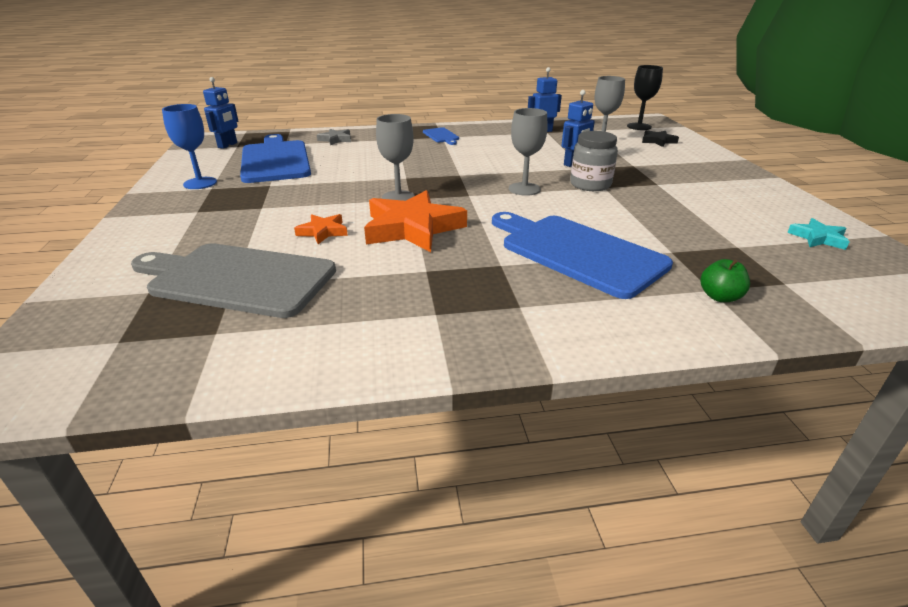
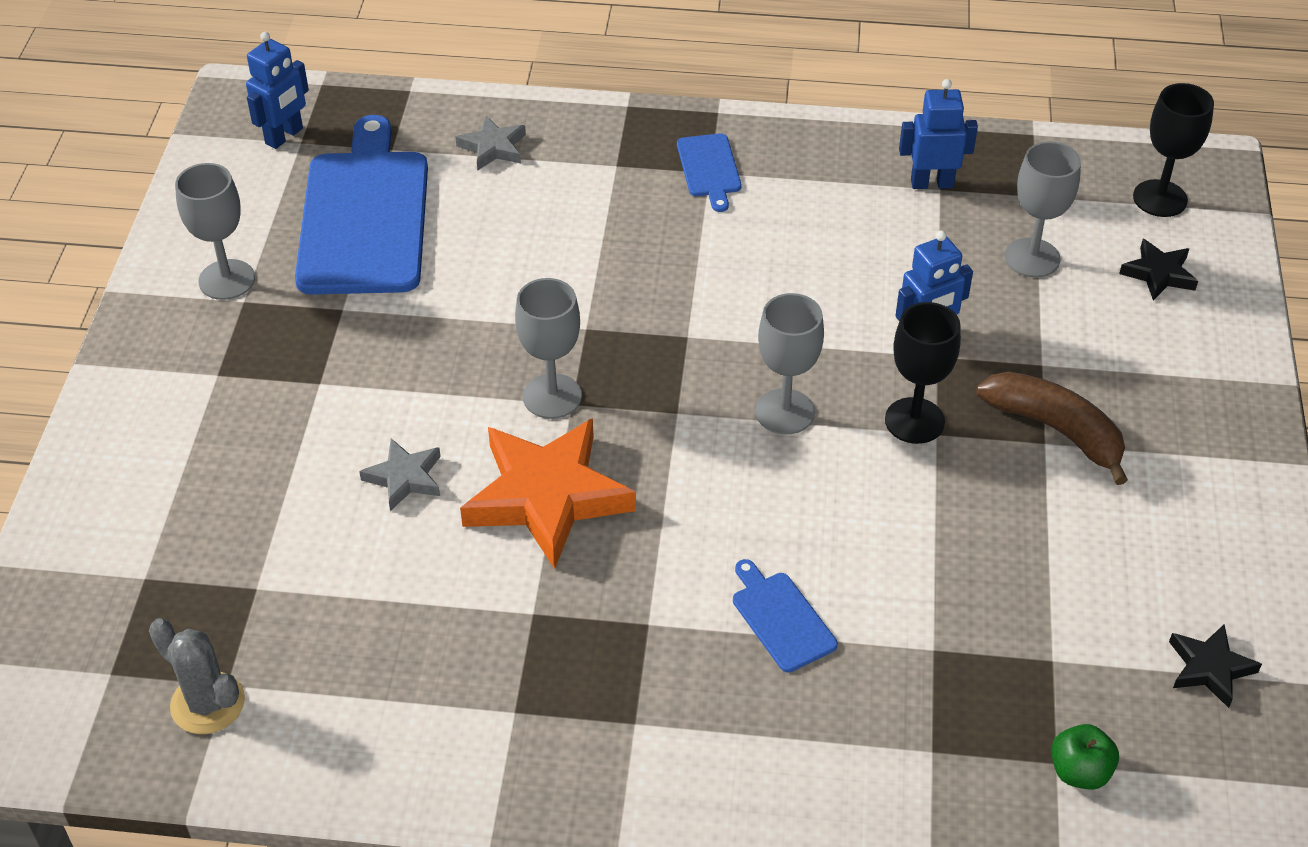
camera: 15 degrees right, 15 degrees up
(200, 183) = (227, 280): blue goblet -> grey goblet
(200, 345) = (208, 703): none -> grey cactus
(237, 279) = (264, 574): grey cutting board -> none
(323, 232) = (404, 478): orange star -> grey star
(577, 252) = (781, 618): blue cutting board -> blue cutting board, size x0.45
(590, 185) = (914, 421): grey jar -> black goblet
(658, 180) = (1056, 430): none -> brown banana
(719, 297) = (932, 769): green apple -> green apple (1079, 772)
(818, 238) = (1209, 668): turquoise star -> black star

